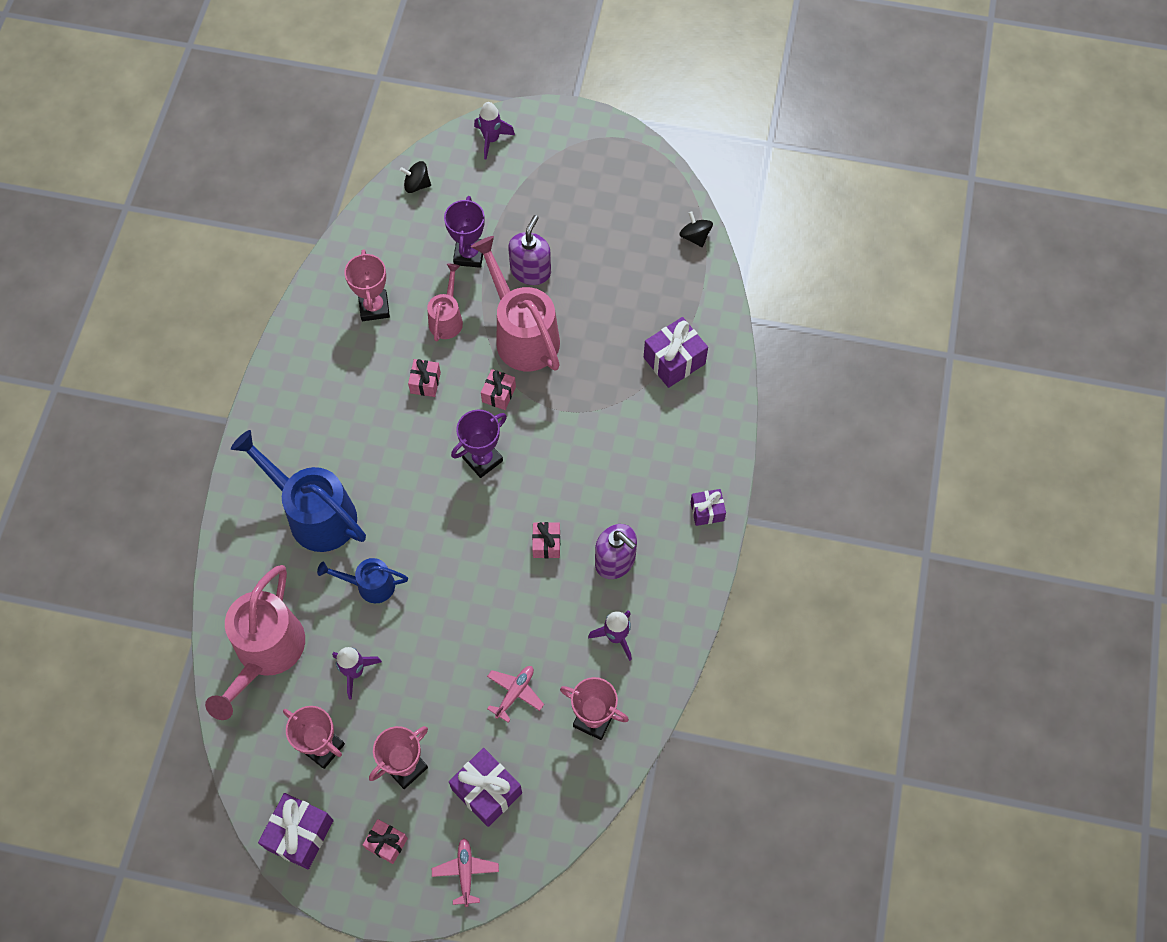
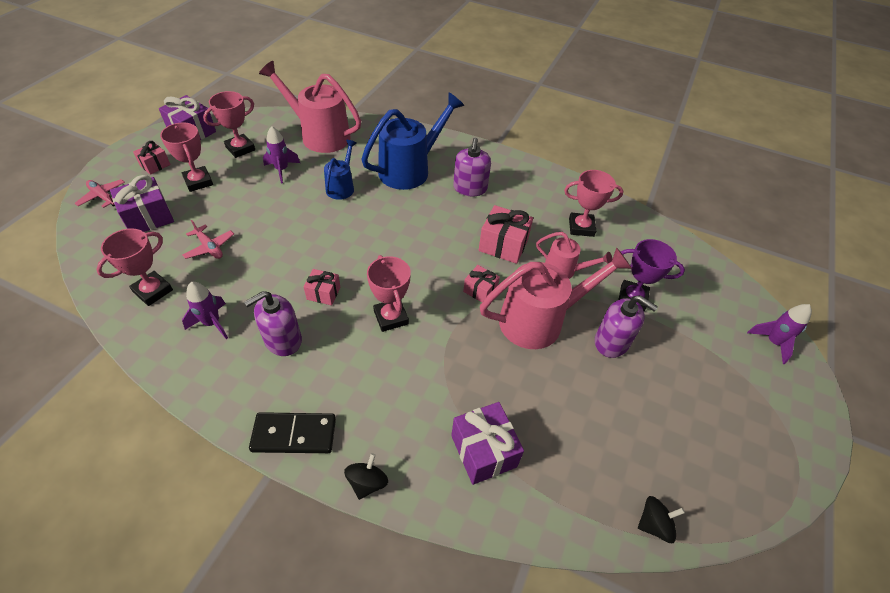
camera: 100 degrees right, 15 degrees down
(334, 435) = (470, 188): none -> purple soap dispenser
(417, 185) = (710, 275): black spinning top -> black spinning top (367, 482)
(425, 383) = (503, 245): pink gift -> pink gift, size x1.67
(465, 872) = (103, 197): pink plane -> pink plane turned 150 degrees counterclockwise
(482, 459) = (420, 267): purple trophy -> none
(558, 469) = (391, 317): none -> pink trophy
(707, 511) = (294, 435): purple gift -> black domino

